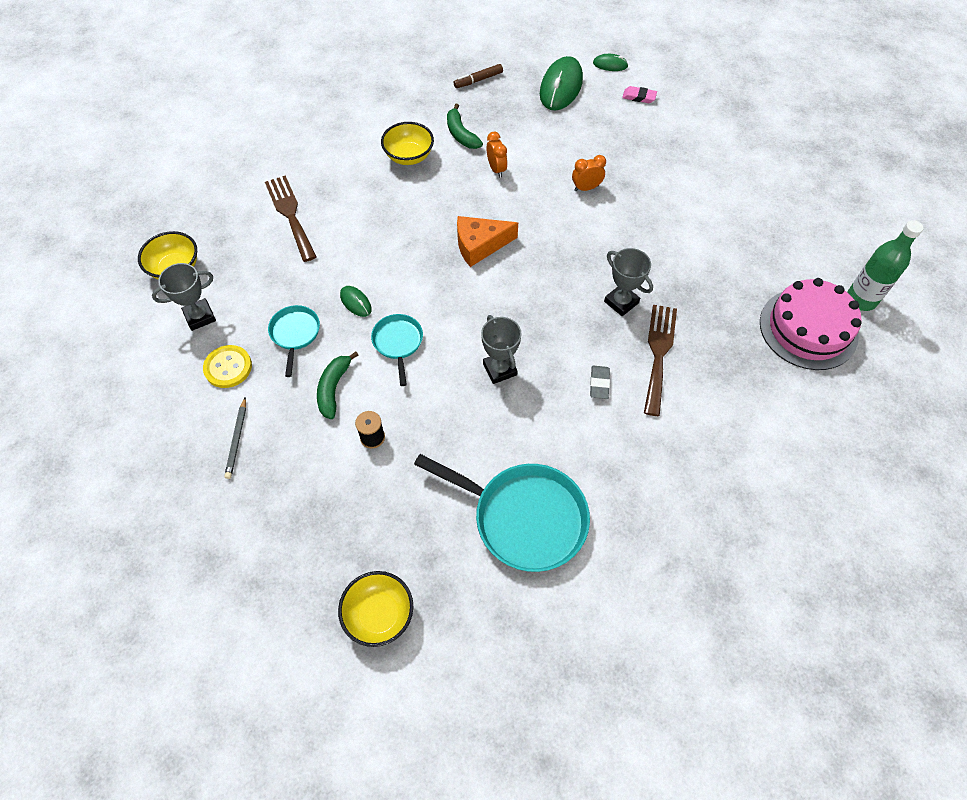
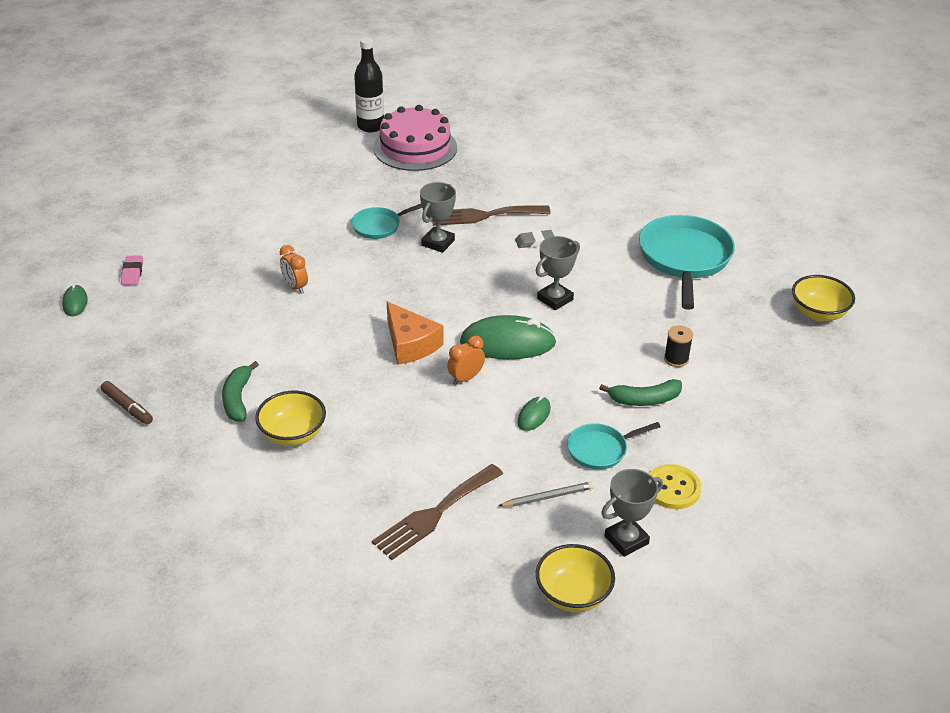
camera: 110 degrees left, 20 degrees down
(200, 317) = (626, 540): grey trophy -> grey trophy turned 75 degrees counterclockwise
(237, 440) = (744, 450): grey pencil -> grey pencil (548, 497)
(398, 343) = (565, 370): turquoise pan -> turquoise pan (379, 226)
(461, 134) = (238, 399): green banana -> green banana turned 135 degrees clockwise
(496, 169) = (289, 356): orange clock -> orange clock (466, 378)
(561, 87) = (126, 334): green mouse -> green mouse (507, 343)
(861, 299) = (370, 126): green bottle -> black bottle

